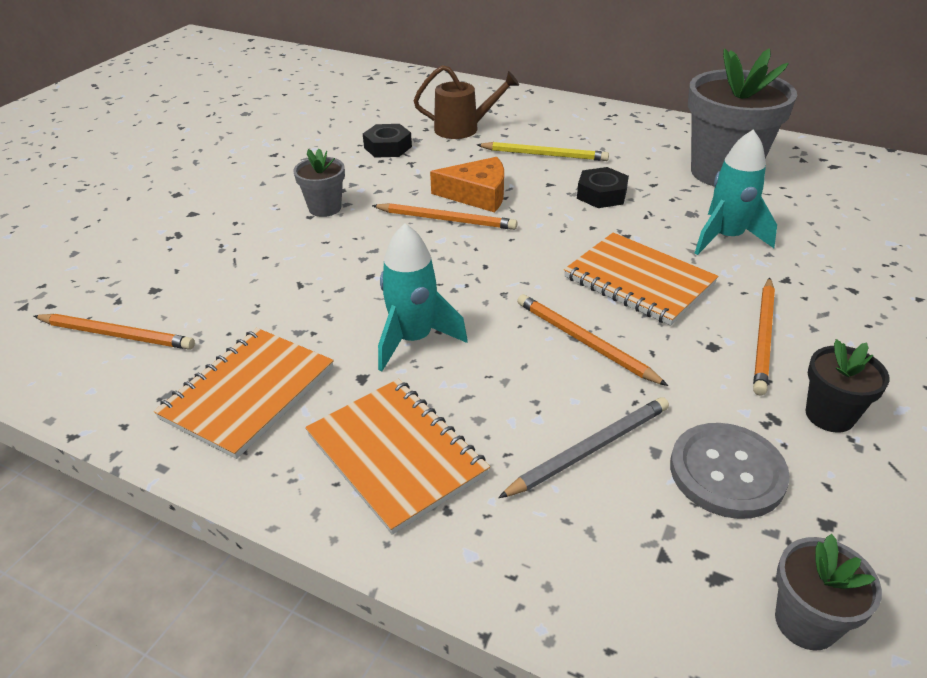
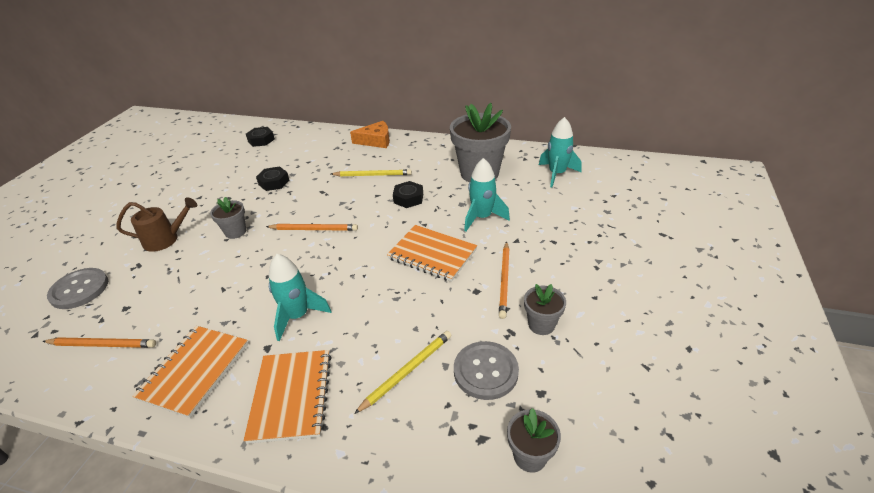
camera: 10 degrees left, 0 degrees up
(91, 255) = (79, 289): none -> grey button
(372, 88) = (261, 140): none -> black nut
(396, 455) = (291, 396): orange notebook -> orange notebook turned 45 degrees clockwise
(463, 129) = (321, 163): brown watering can -> brown watering can (166, 239)
(477, 194) = (332, 209): orange cheese -> orange cheese (376, 141)
(584, 342) = (401, 300): orange pencil -> none
(589, 449) = (407, 371): grey pencil -> yellow pencil
(829, 415) = (541, 324): black flower pot -> grey flower pot
(860, 189) = (557, 174): none -> turquoise rocket

